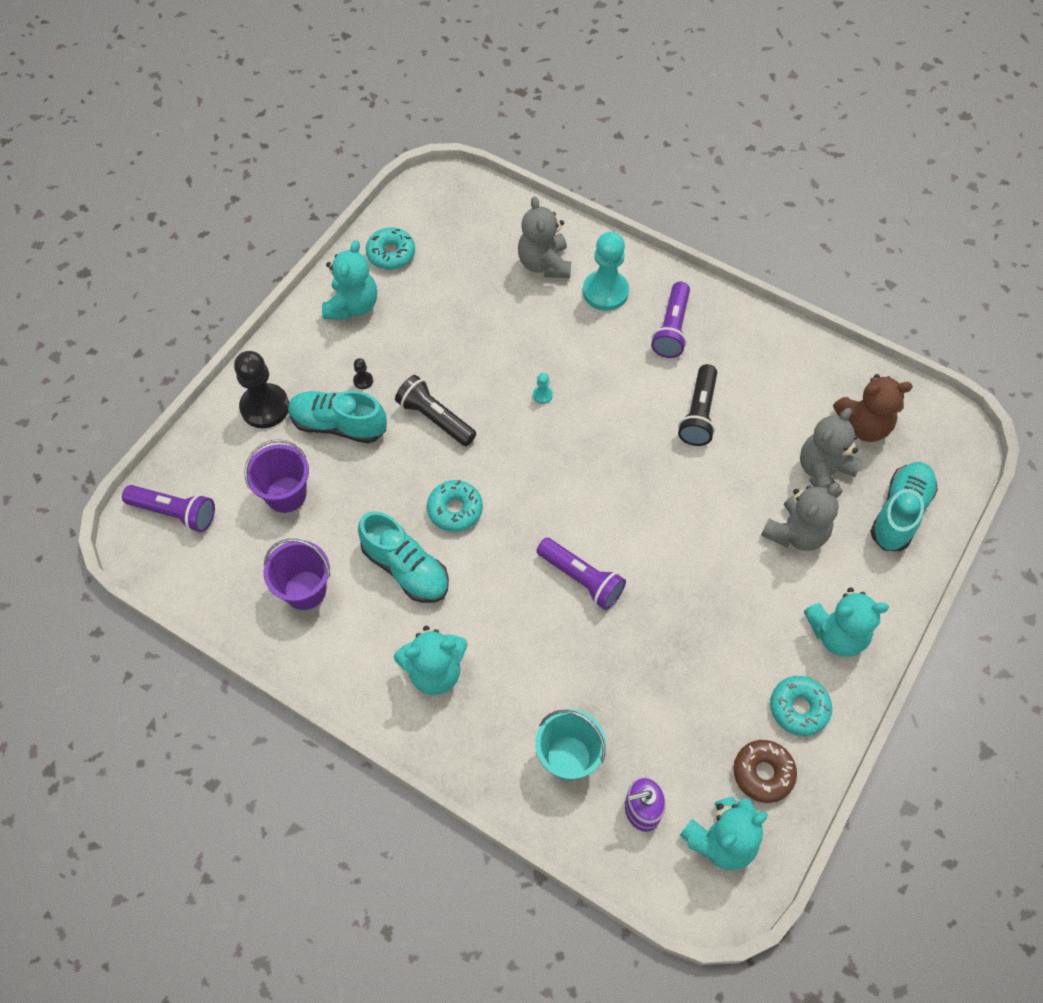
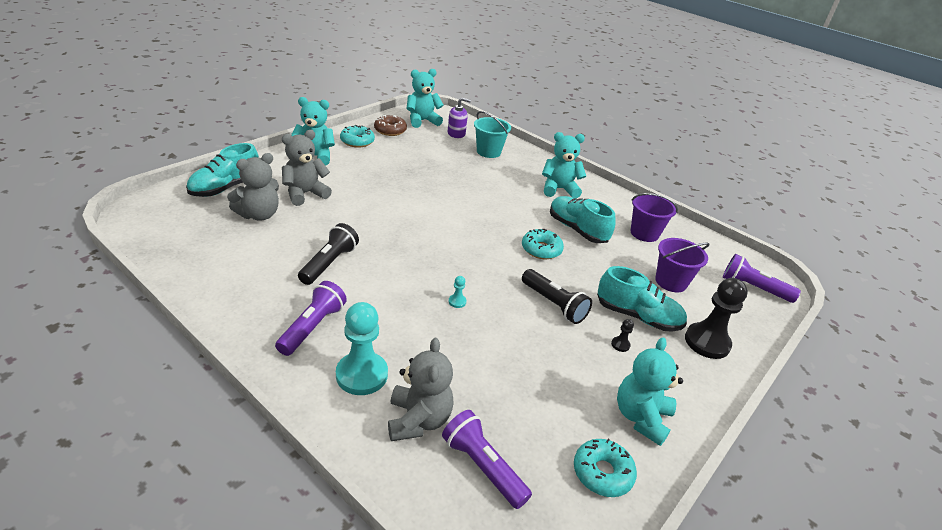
camera: 175 degrees left, 25 degrees down
(581, 579) = (460, 203): purple flashlight -> purple flashlight (483, 466)
(863, 425) = (202, 231): brown teddy bear -> none

